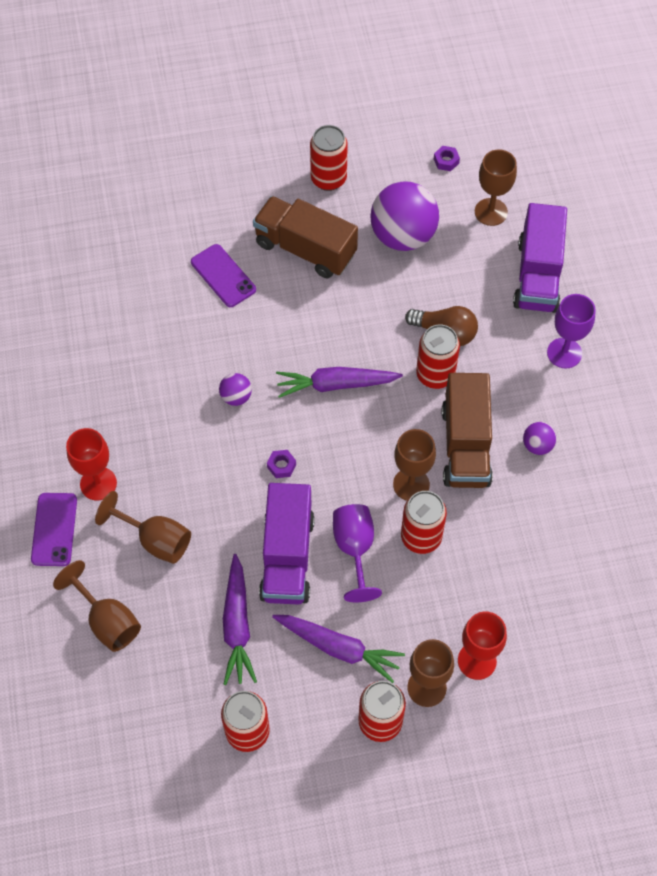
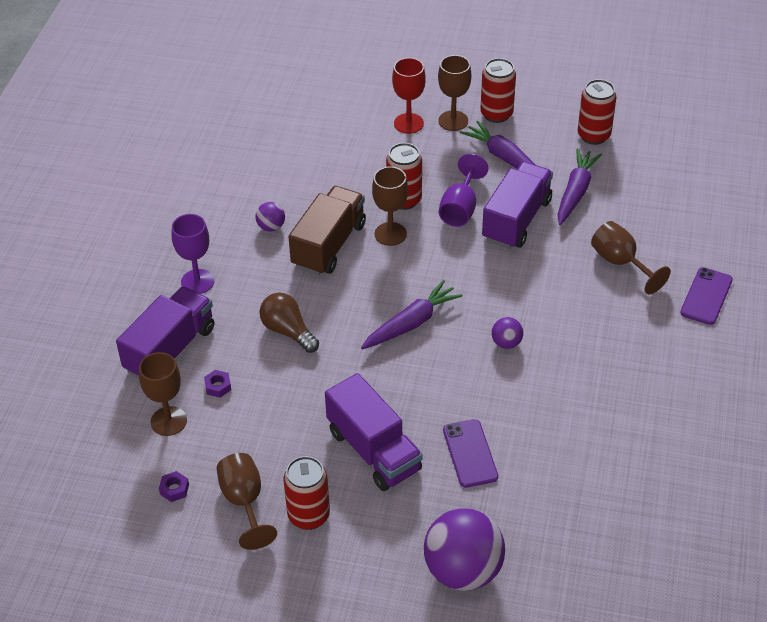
camera: 155 degrees left, 15 degrees down
(98, 483) = (657, 317): red goblet -> none
(107, 621) = (678, 224): brown goblet -> brown goblet (244, 502)
(281, 466) = (491, 279): purple nut -> purple nut (218, 386)
(305, 249) = (373, 451): brown truck -> purple truck
(335, 385) = (411, 323): purple carrot -> purple carrot turned 60 degrees counterclockwise
(403, 236) = (270, 429): purple ball -> purple ball (463, 570)
(435, 375) = (319, 302): red can -> none

